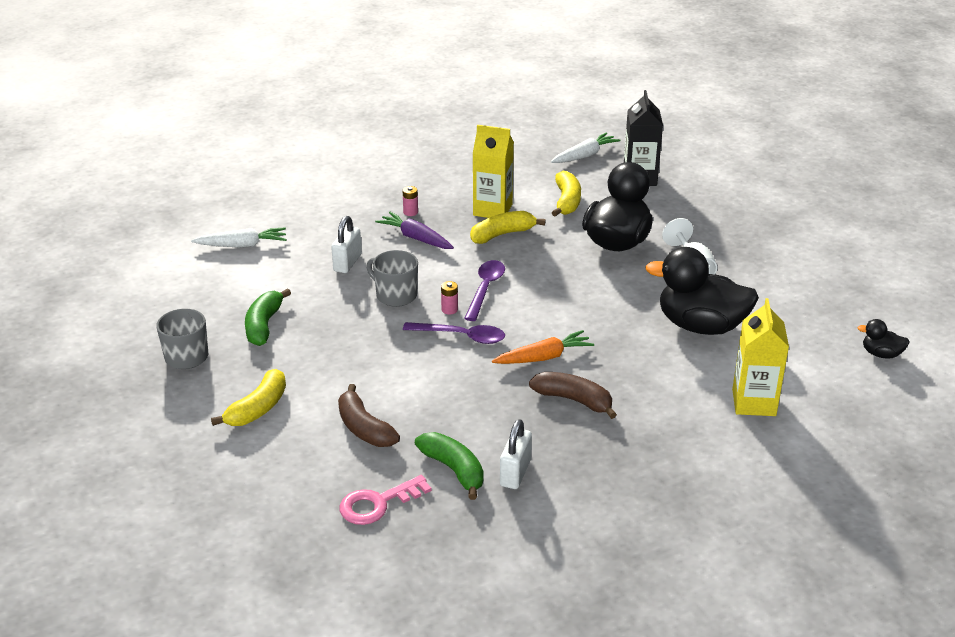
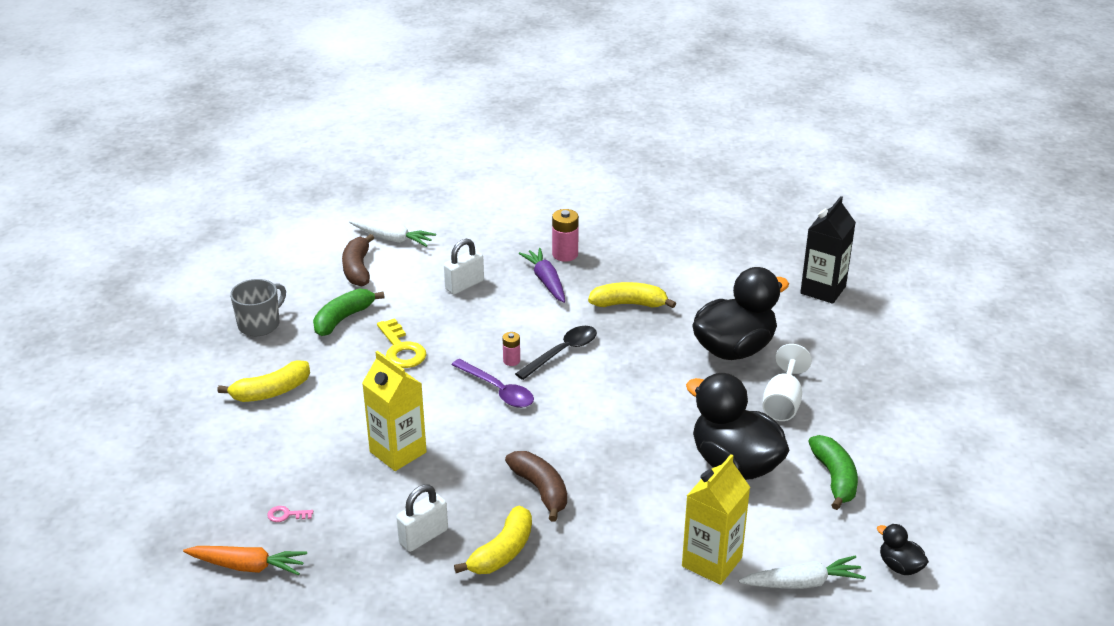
camera: 30 degrees right, 0 degrees up
(343, 332) = (401, 349): none -> yellow key
(364, 428) = (337, 443): brown banana -> brown banana (357, 269)
(378, 503) = (286, 515): pink key -> pink key, size x0.48
(395, 295) = (477, 330): grey mug -> none
(410, 212) = (565, 254): pink battery -> pink battery, size x1.68
(454, 470) = (375, 511): green banana -> green banana (834, 478)
(485, 289) = (562, 352): purple spoon -> black spoon
(492, 210) = (643, 276): yellow carton -> yellow carton (398, 452)
(543, 357) = (552, 438): orange carrot -> orange carrot (247, 566)
(567, 201) = (724, 291): yellow banana -> yellow banana (502, 552)
(584, 155) = (788, 249): white carrot -> white carrot (802, 583)

